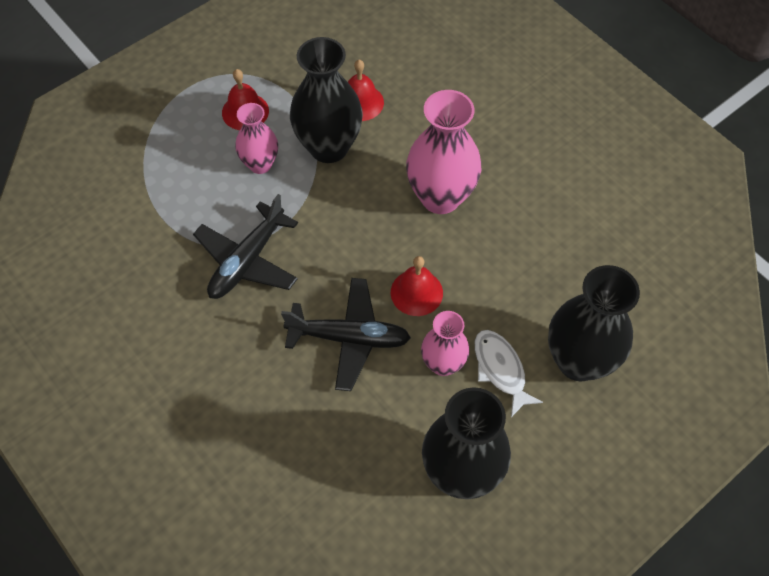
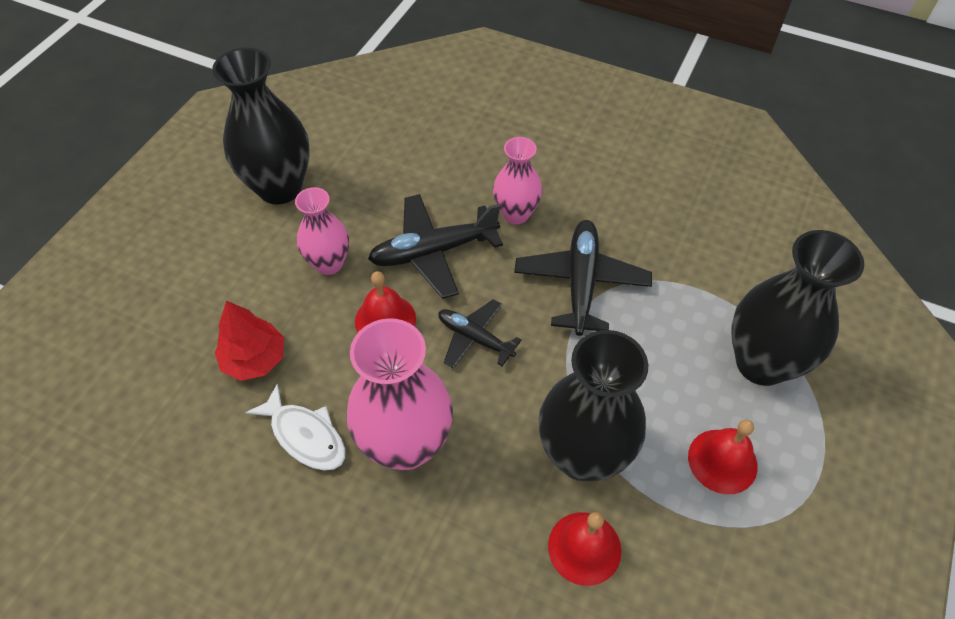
camera: 155 degrees right, 5 degrees down
(260, 164) = (648, 395): pink vase -> pink vase (516, 214)
(355, 250) = (475, 338): none -> black plane
(500, 369) = (268, 280): white fish -> white fish (305, 436)
(529, 301) = (255, 359): none -> red tree
(579, 361) = (186, 317): black vase -> black vase (761, 363)

